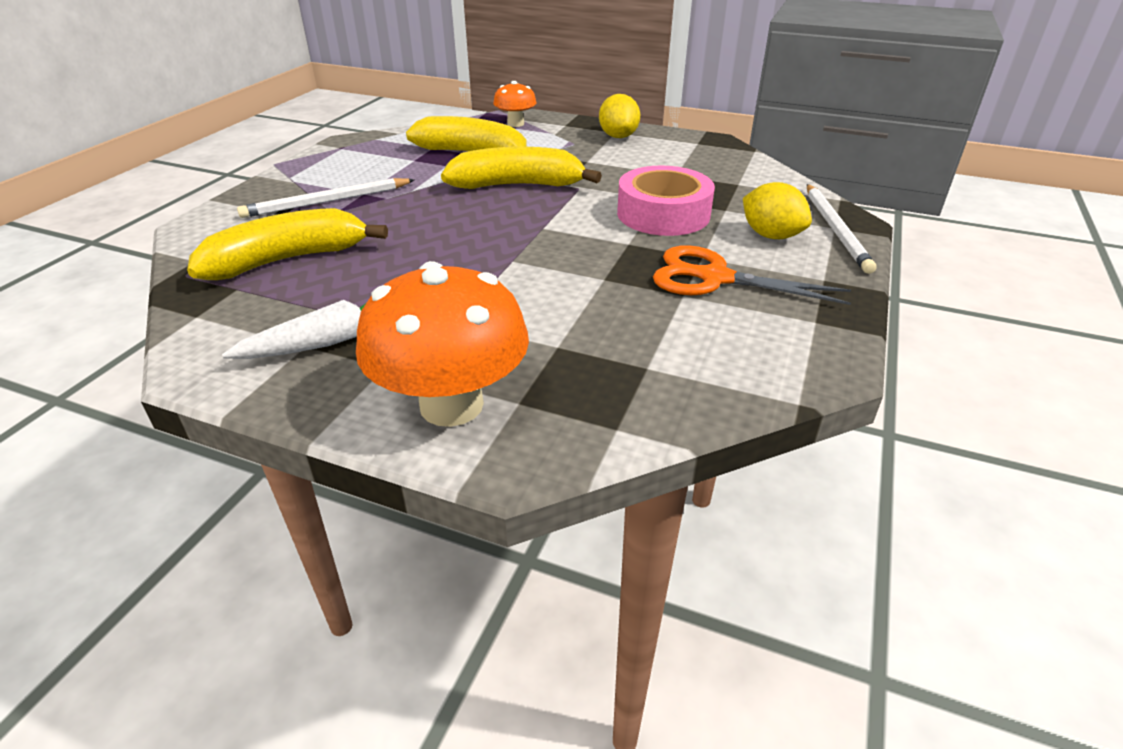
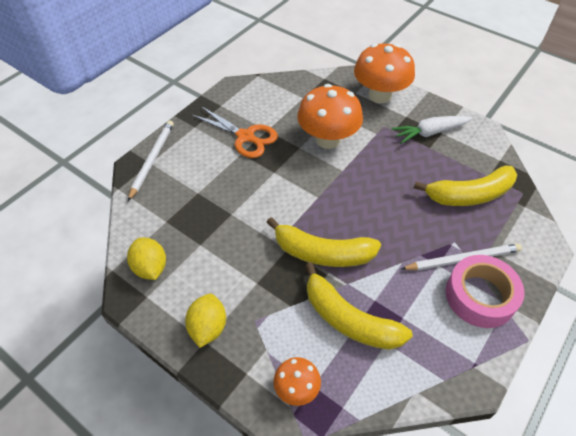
camera: 165 degrees left, 15 degrees up
(554, 297) = (328, 139): none -> orange mushroom
(663, 214) = (239, 195): pink tape -> pink tape (480, 296)
(771, 235) = (192, 162): yellow lemon -> yellow lemon (150, 268)

